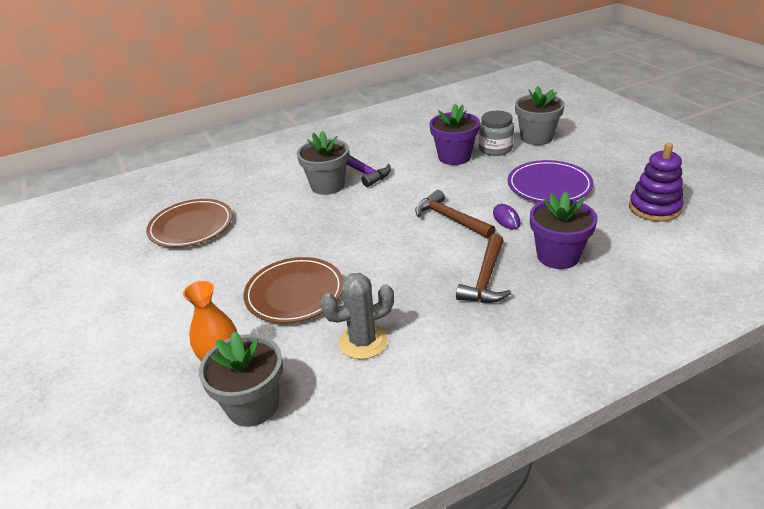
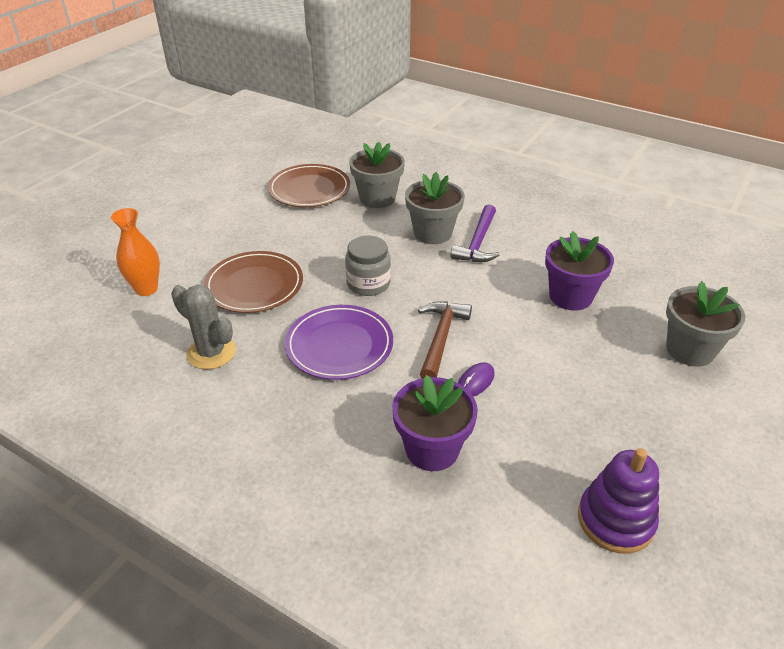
camera: 55 degrees right, 5 degrees up
(253, 405) = (111, 323): grey flower pot -> grey flower pot (377, 198)
(485, 278) = (352, 402): brown hammer -> none
(495, 149) = (623, 323): grey jar -> grey jar (368, 284)
(549, 185) = (580, 397): purple plate -> purple plate (339, 345)

